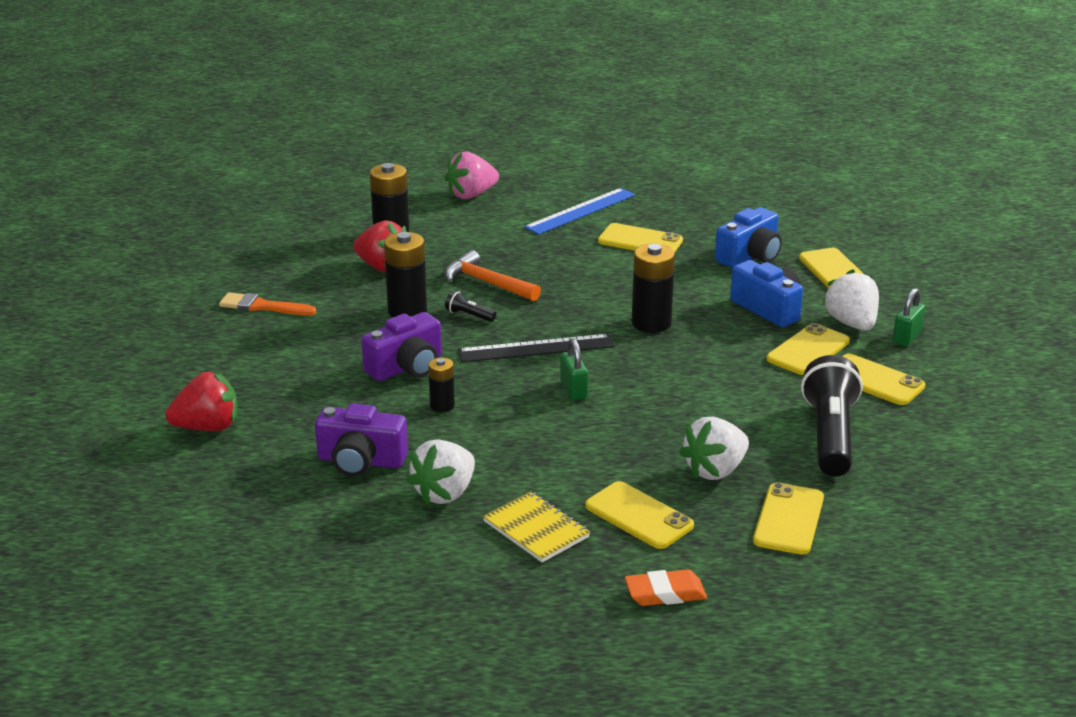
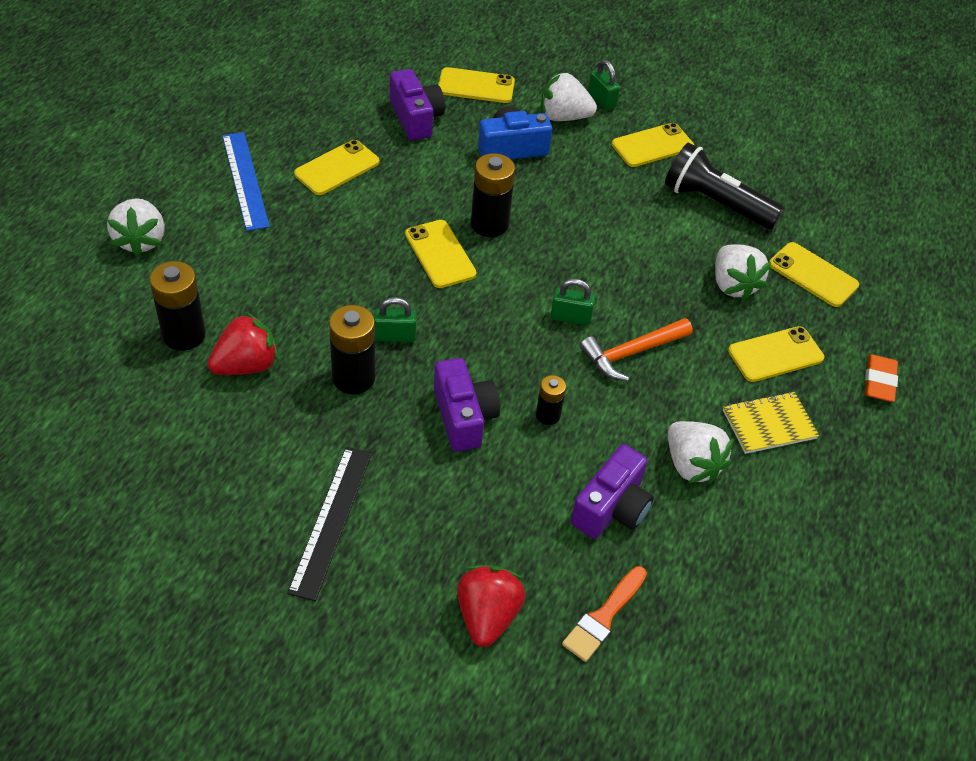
camera: 70 degrees left, 20 degrees up
(262, 306) = (260, 494): orange brush -> orange brush (603, 617)
(469, 315) = (395, 336): black flashlight -> green padlock
(471, 195) = (141, 240): pink strawberry -> white strawberry
(487, 283) = (340, 300): orange hammer -> orange hammer (631, 353)
(536, 348) = (486, 314): black ruler -> black ruler (331, 520)
(750, 256) = (416, 118): blue camera -> purple camera
(808, 350) = (589, 158): yellow phone -> yellow phone (440, 254)

